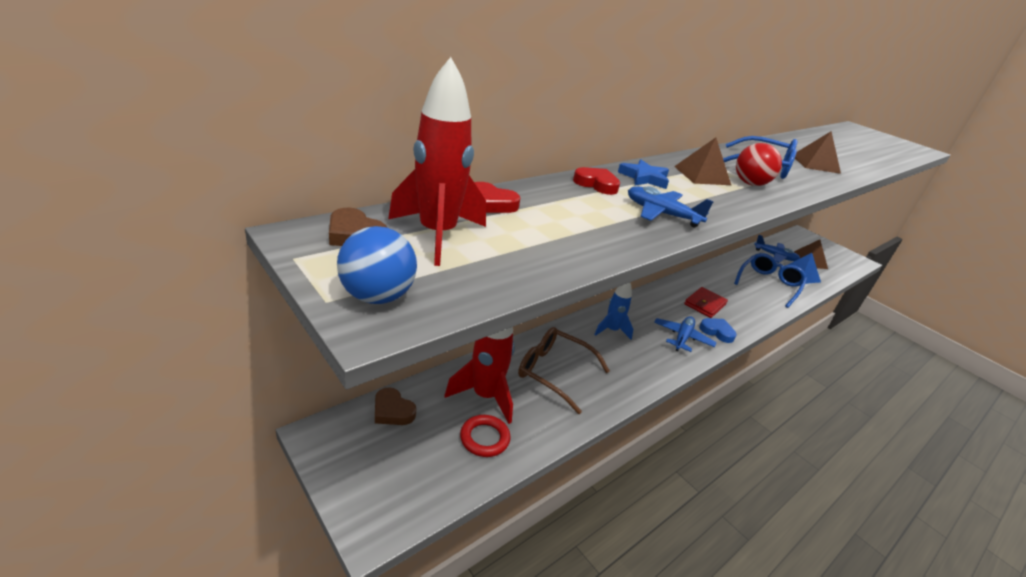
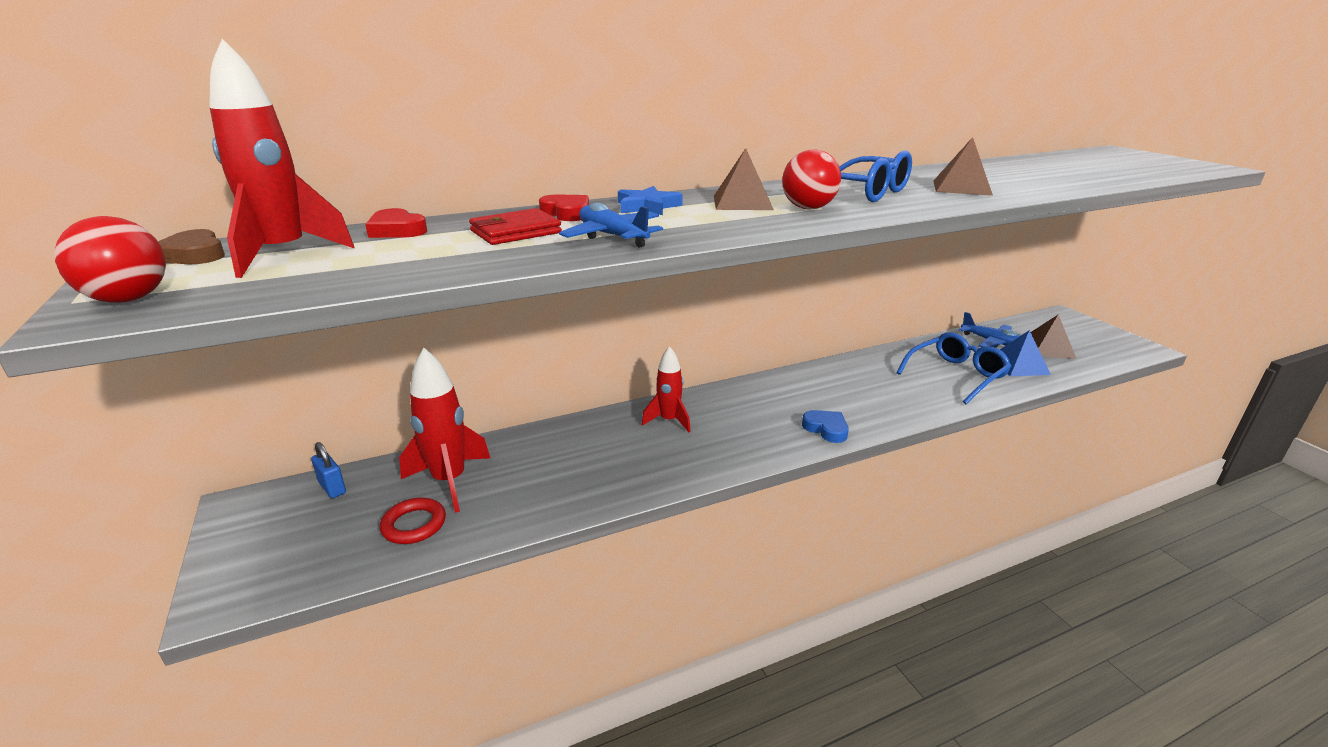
camera: 20 degrees right, 5 degrees down
(377, 296) = (129, 299): blue ball -> red ball
(392, 411) = (332, 488): brown heart -> blue padlock
(554, 372) = (555, 462): brown glasses -> none
(611, 330) = (669, 421): blue rocket -> red rocket
(682, 338) = (766, 433): blue plane -> none
(704, 304) = (831, 396): red wallet -> red wallet (515, 232)

